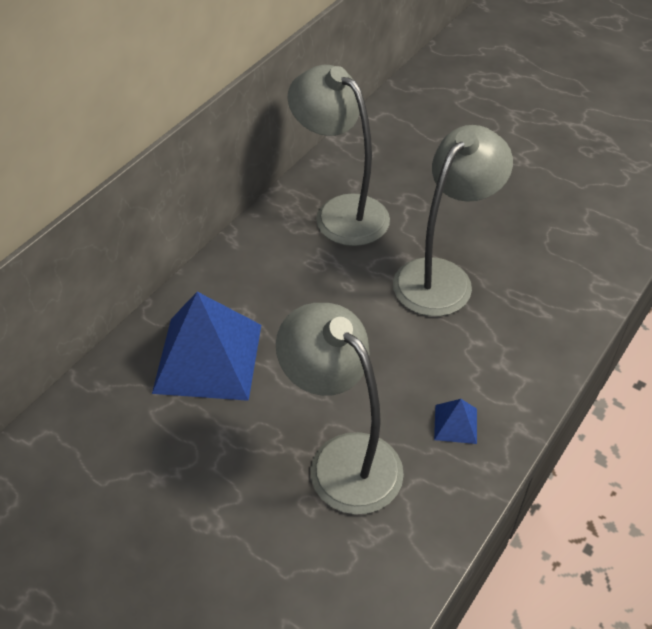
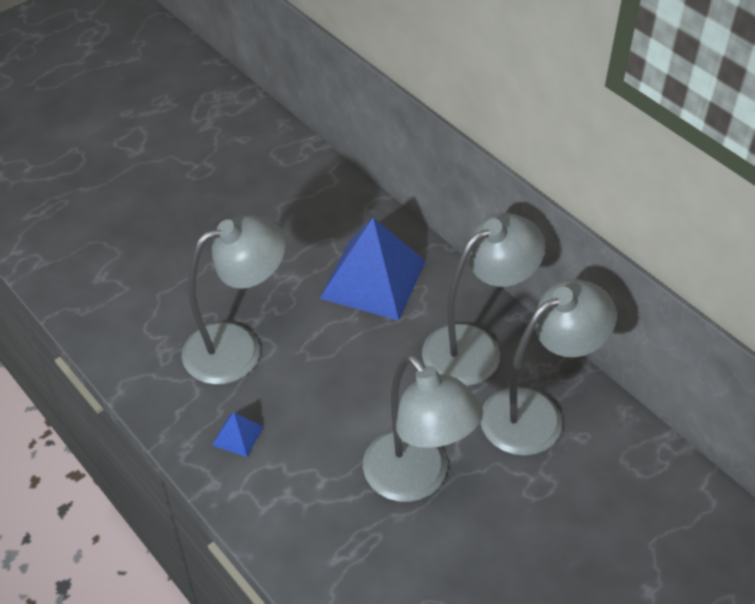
camera: 105 degrees right, 0 degrees up
(279, 261) = (475, 347): none -> grey lamp

